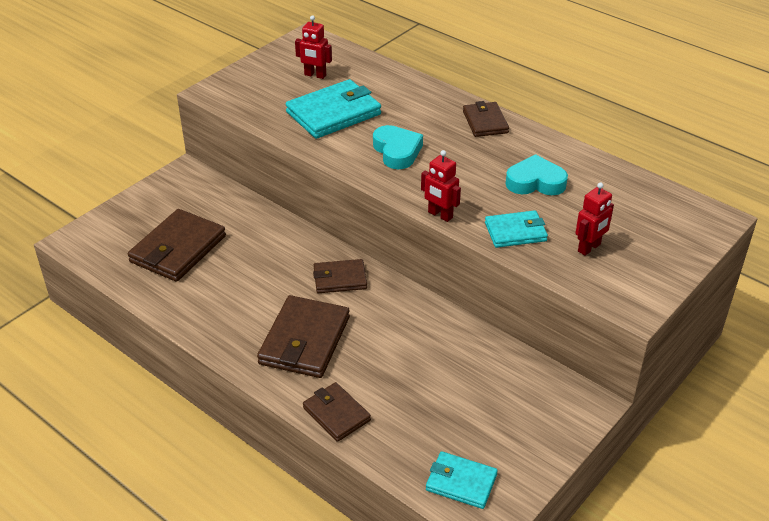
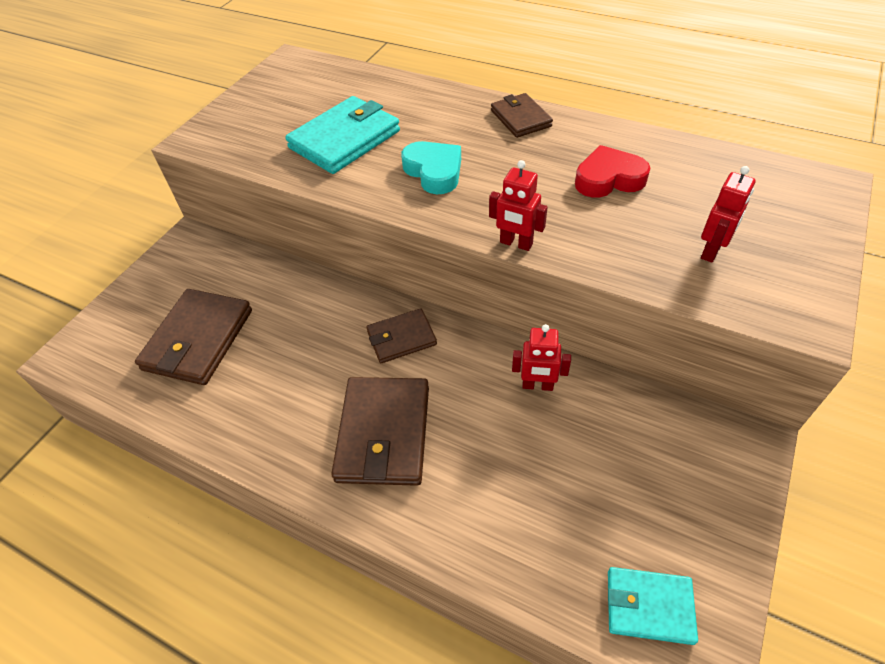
camera: 10 degrees left, 10 degrees up
(315, 75) = (310, 99): red robot -> red robot (537, 385)
(336, 414) = (455, 536): brown wallet -> none
(515, 232) = (615, 247): turquoise wallet -> none
(535, 182) = (608, 179): turquoise heart -> red heart

